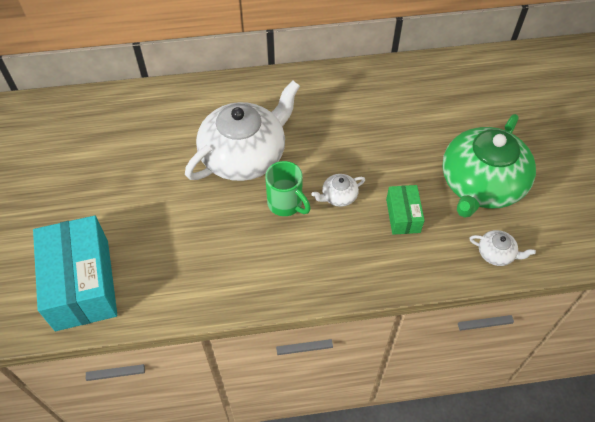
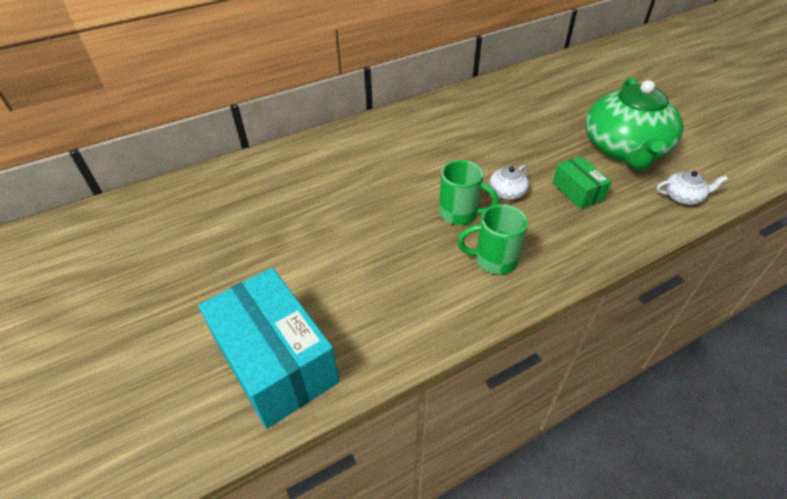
camera: 20 degrees left, 10 degrees down
(244, 155) = (390, 185): white teapot -> none
(286, 257) = (493, 260): none -> green mug

